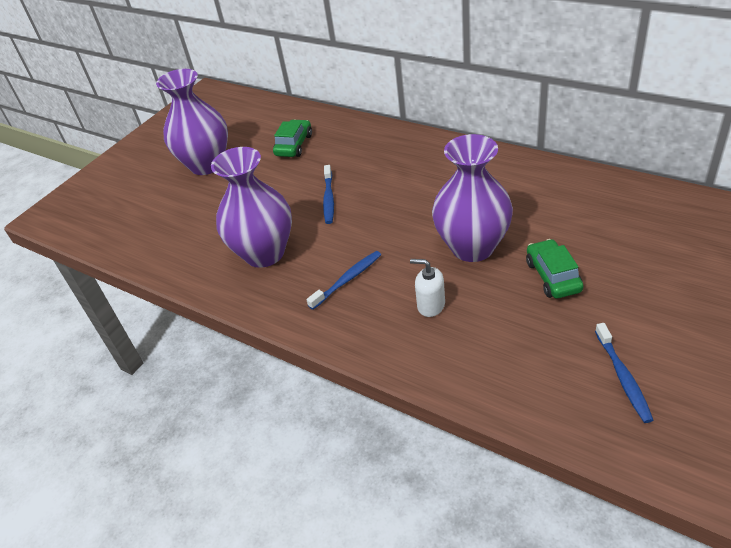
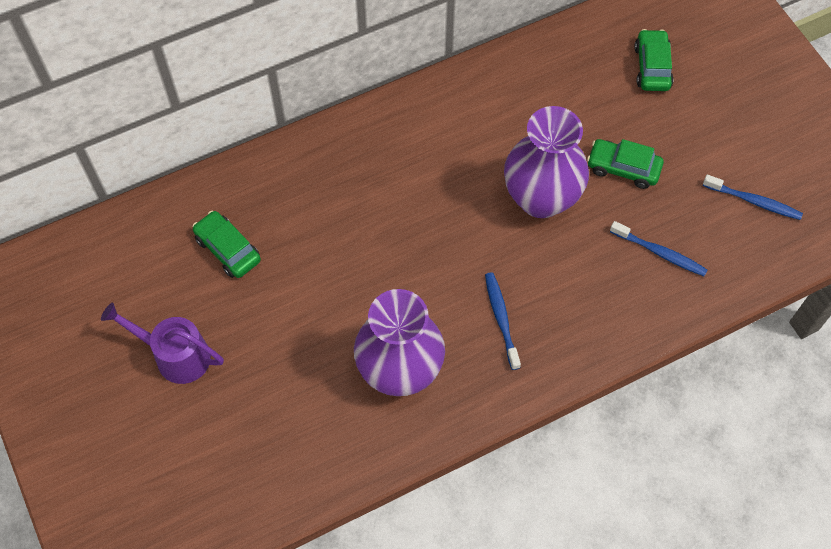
camera: 65 degrees left, 20 degrees up
(207, 164) = (175, 355): purple vase -> purple watering can
(329, 199) = (363, 269): blue toothbrush -> blue toothbrush (660, 253)
(431, 305) = (586, 274): white soap dispenser -> none
(673, 243) = (652, 67): none -> green car

